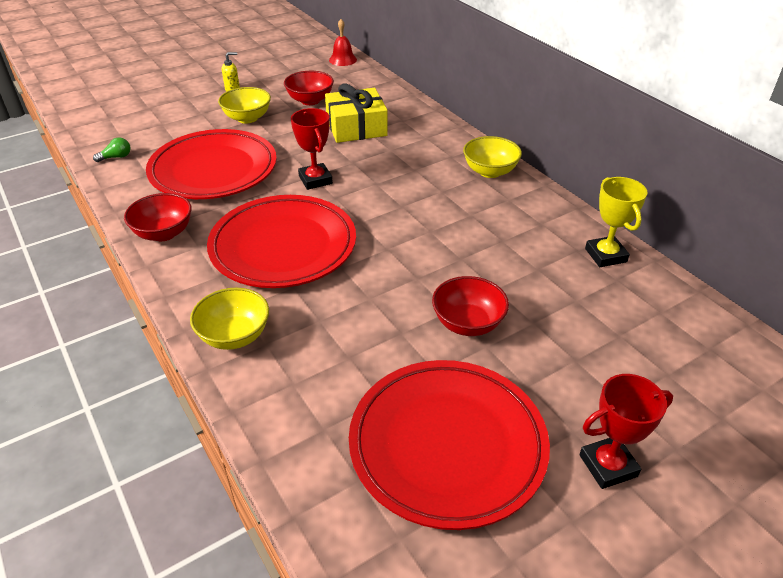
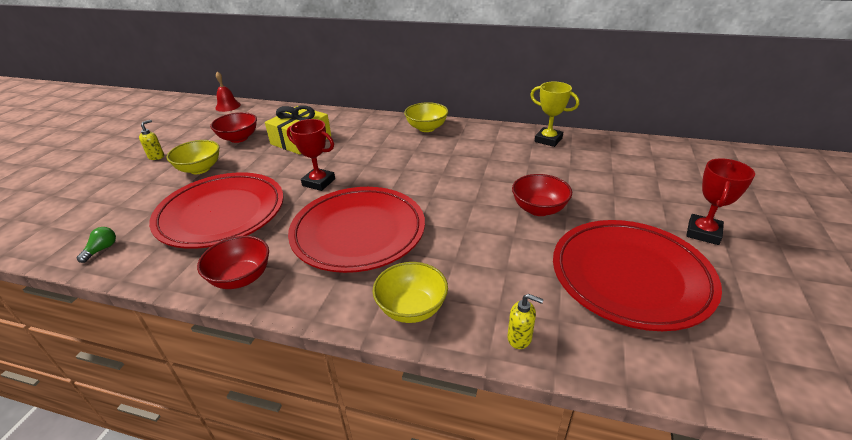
camera: 40 degrees left, 5 degrees down
(273, 418) = (520, 338): none -> yellow soap dispenser

